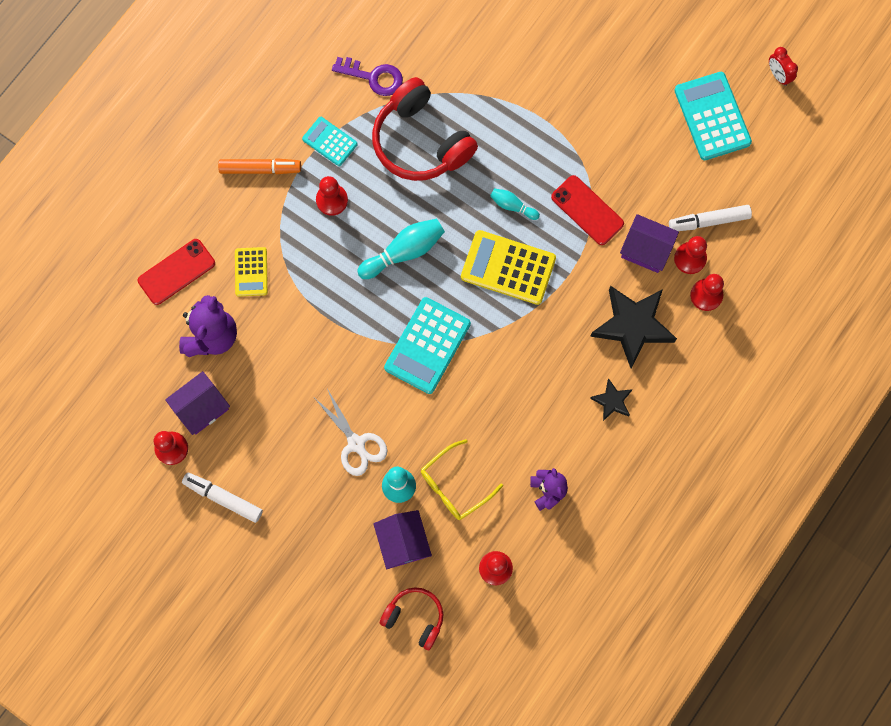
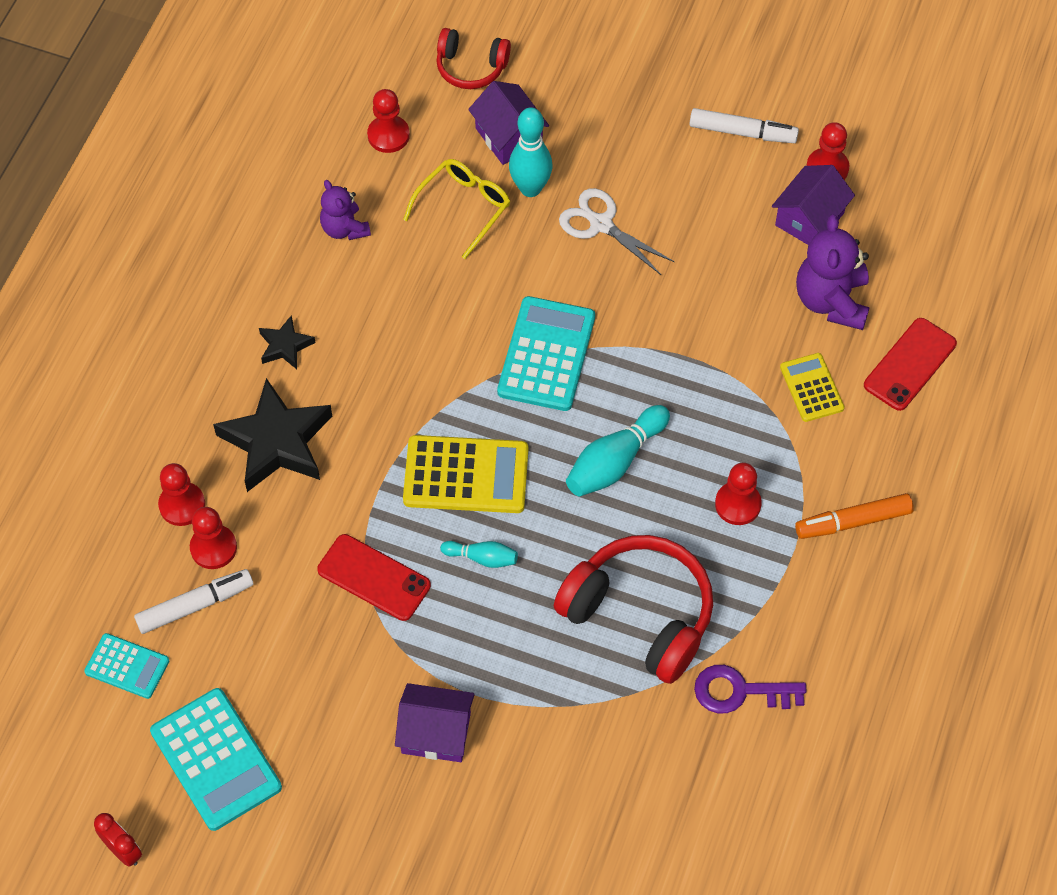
camera: 165 degrees right, 15 degrees down
(329, 141) = (770, 582): turquoise calculator -> turquoise calculator (127, 666)
(646, 250) = (278, 544): purple house -> purple house (436, 732)

